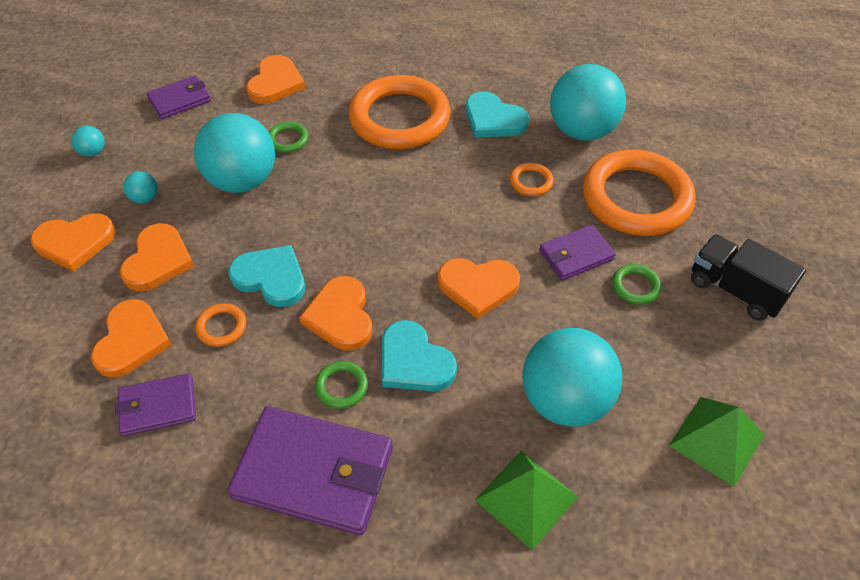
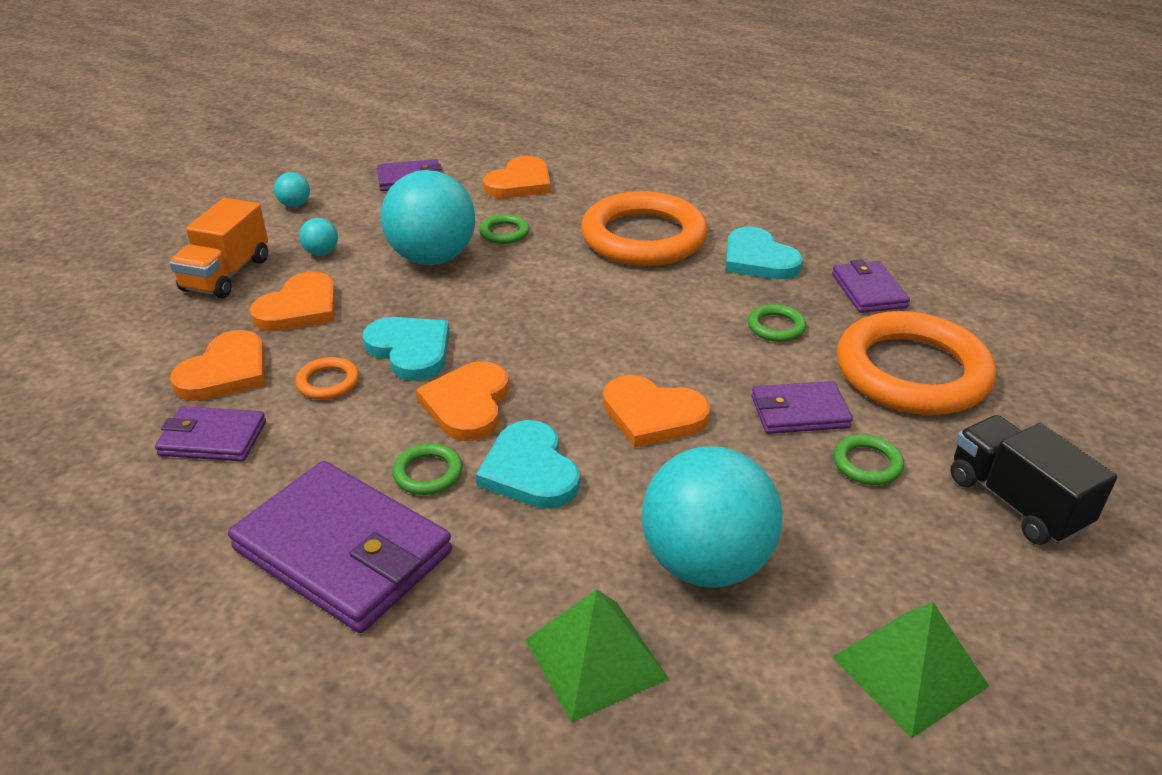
camera: 20 degrees right, 15 degrees down
(75, 242) = (226, 275): orange heart -> orange truck
(531, 182) = (776, 327): orange ring -> green ring
(581, 131) = (868, 291): turquoise ball -> purple wallet

